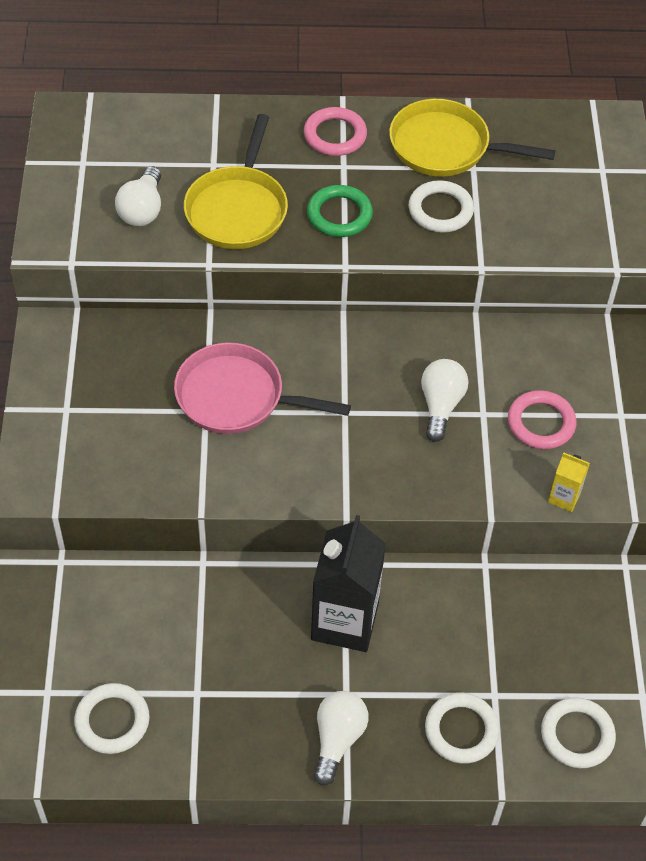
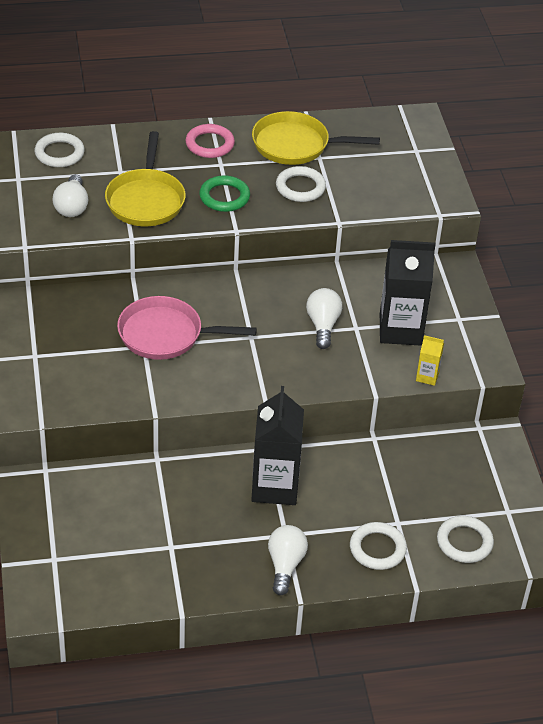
camera: 10 degrees left, 10 degrees down
(112, 721) = (109, 572): white ring -> white ring (59, 153)
(541, 423) = (400, 330): pink ring -> black carton

